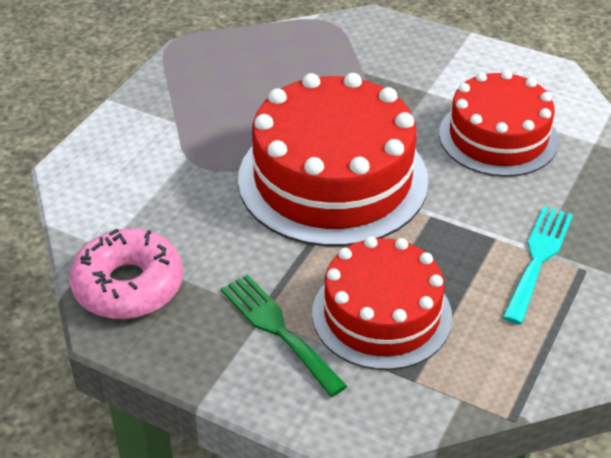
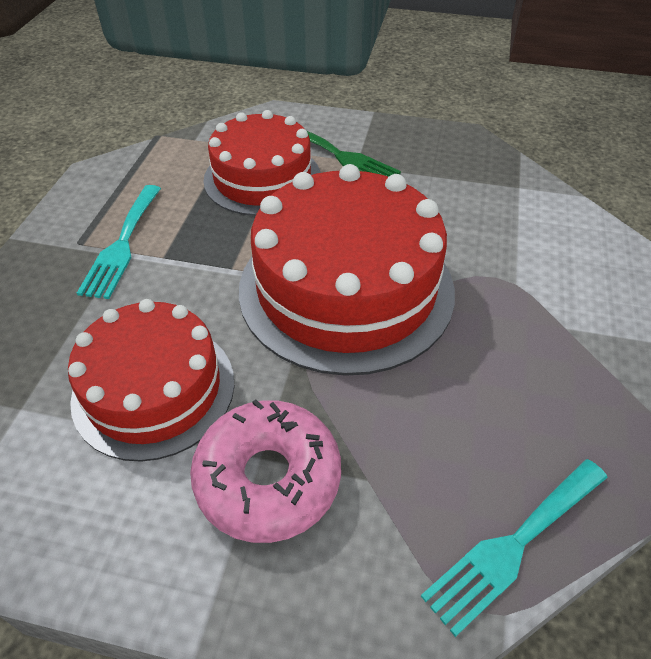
camera: 165 degrees right, 5 degrees up
(128, 285) = (475, 164): pink donut -> pink donut (268, 478)
(295, 36) = (513, 545): none -> turquoise fork

